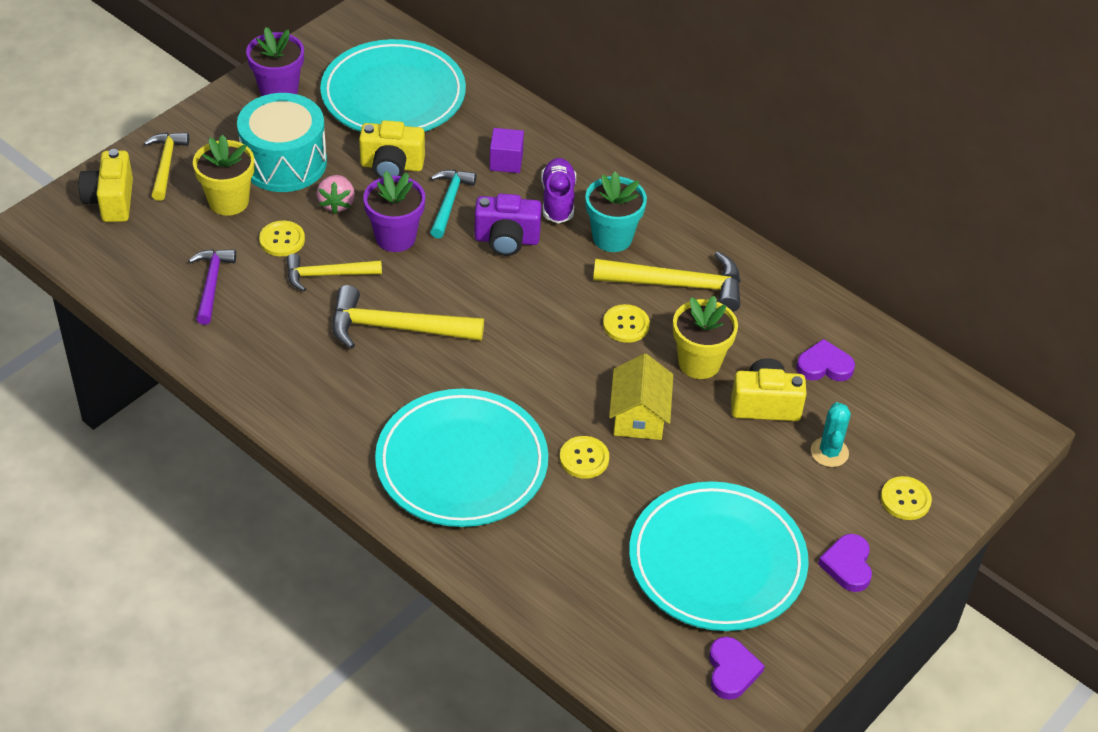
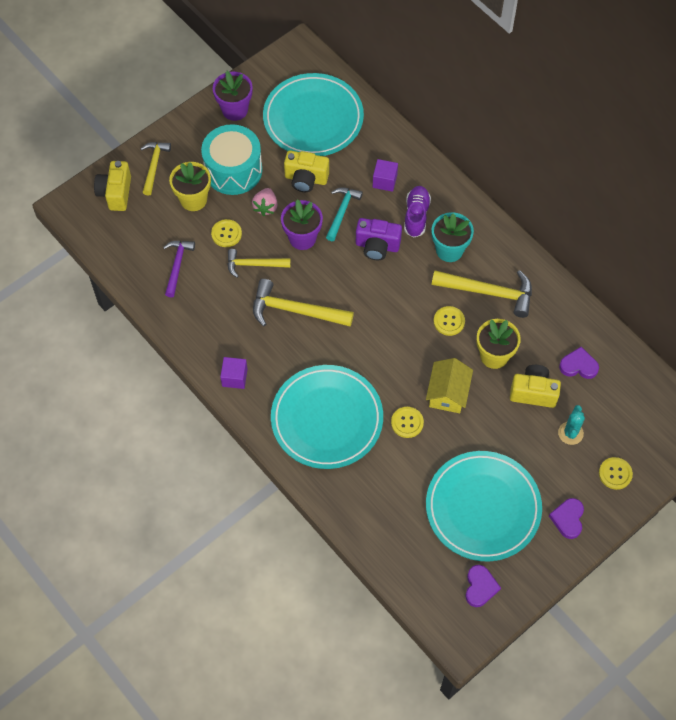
camera: 10 degrees right, 15 degrees up
(313, 420) = (234, 377): none -> purple cube

